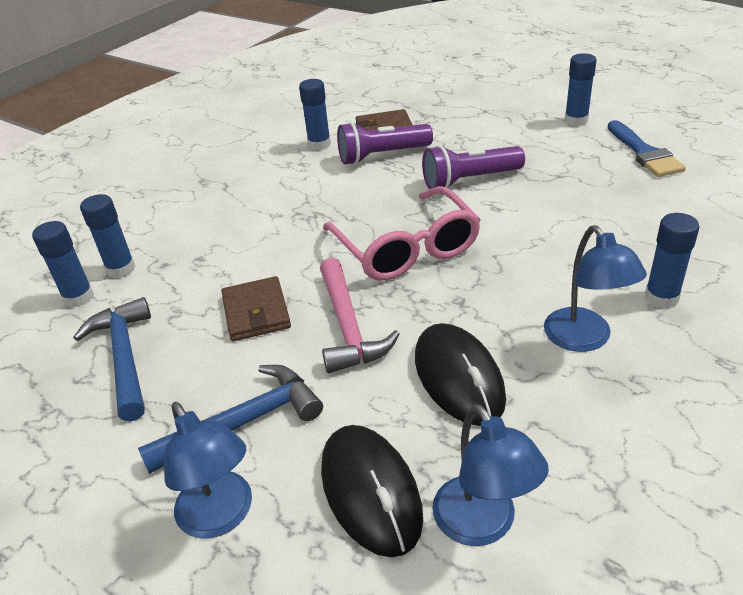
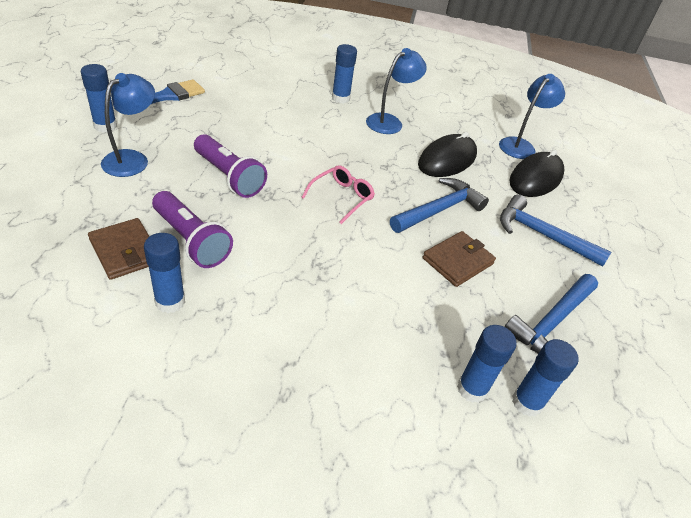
camera: 125 degrees left, 5 degrees up
(221, 517) = (594, 224): blue lamp -> blue lamp (132, 159)
(348, 327) = (439, 209): pink hammer -> blue hammer
(406, 249) = (342, 197): pink glasses -> pink glasses, size x0.54

